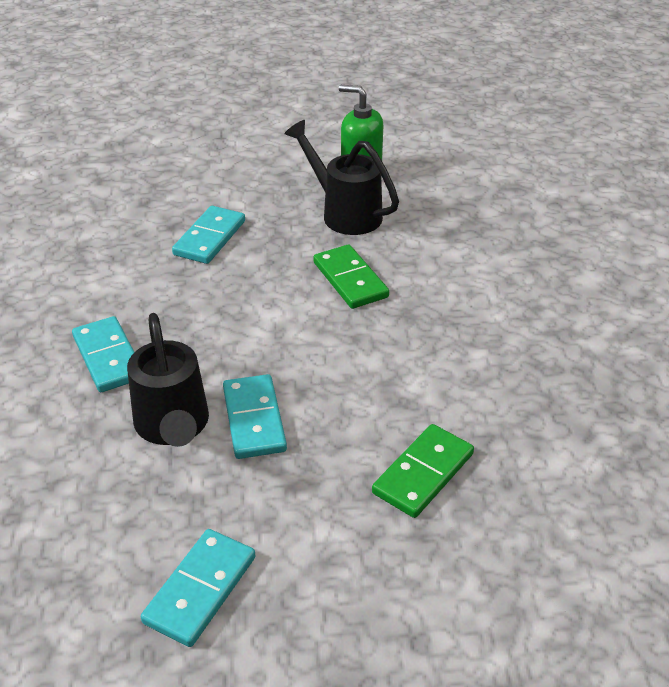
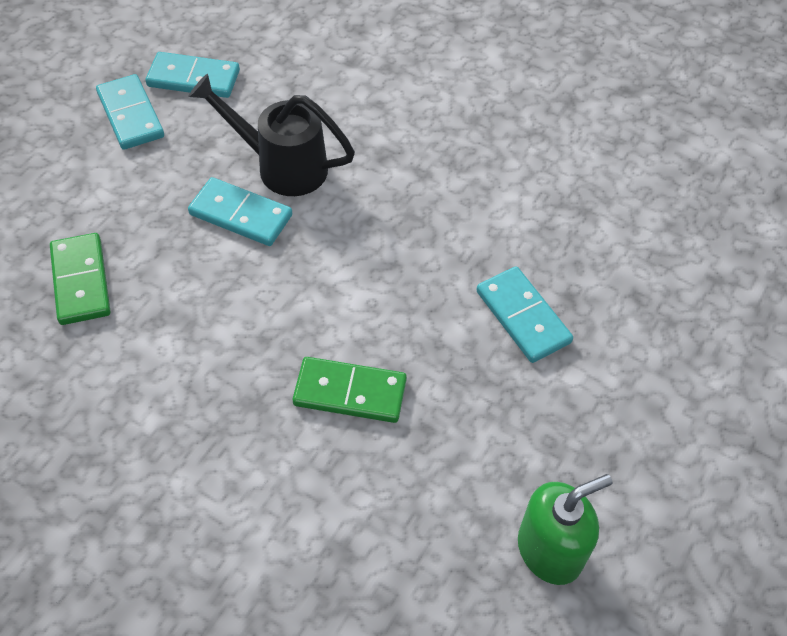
camera: 125 degrees right, 15 degrees up
(108, 357) = (399, 165): turquoise domino -> turquoise domino (193, 79)
(344, 213) = (475, 470): black watering can -> none

